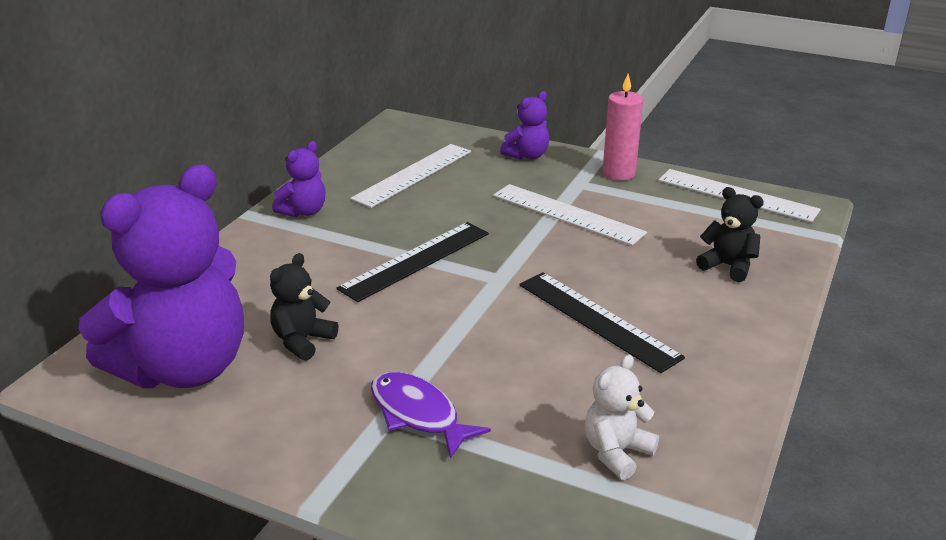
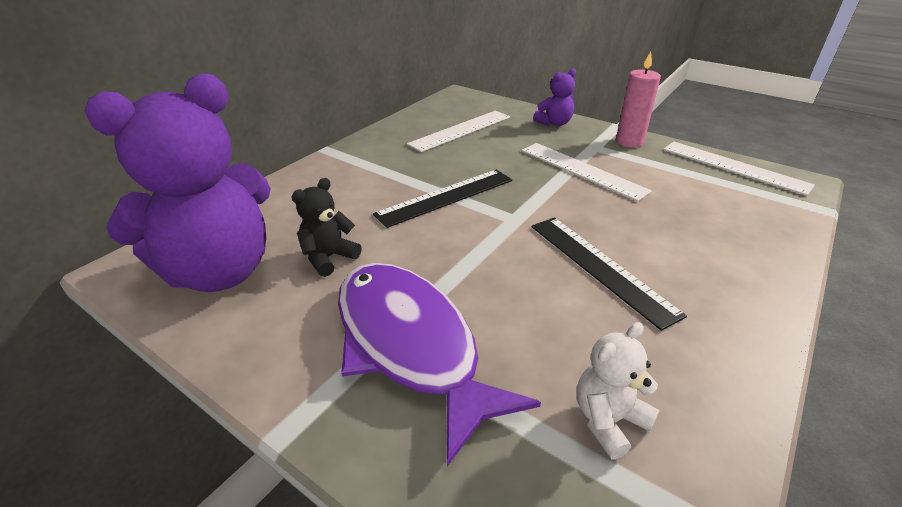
camera: 10 degrees right, 5 degrees up
(303, 211) = (367, 151): purple teddy bear -> none
(418, 414) = (410, 345): purple fish -> purple fish, size x1.82
(728, 266) = (728, 228): black teddy bear -> none

